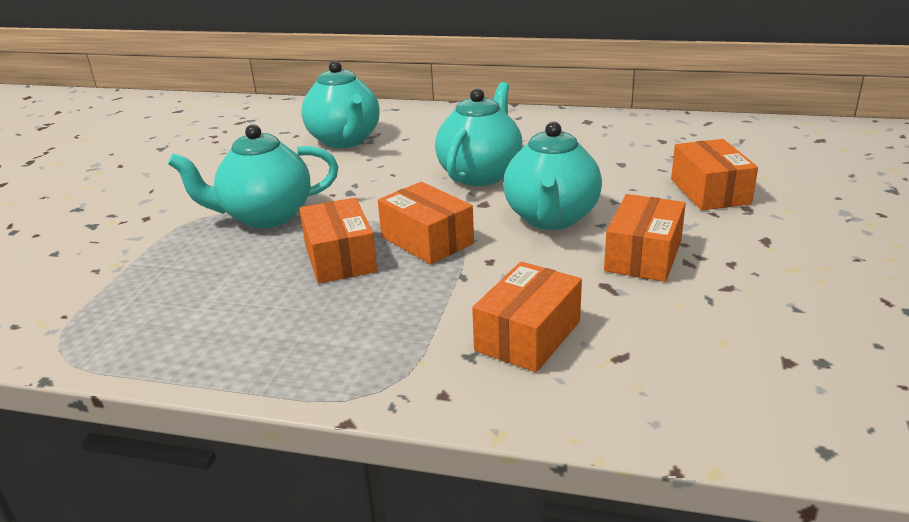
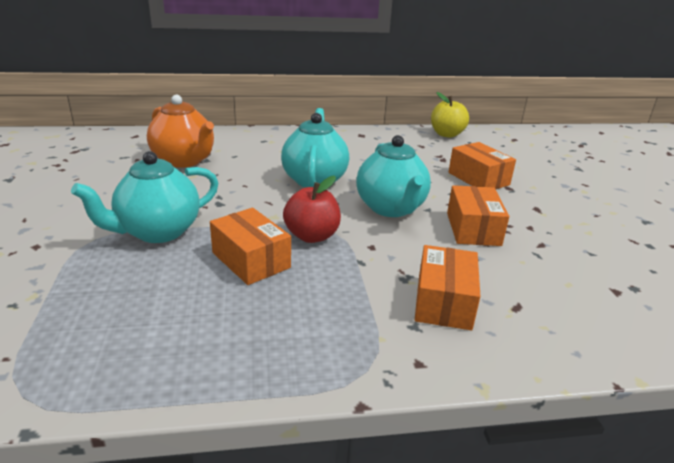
camera: 25 degrees left, 0 degrees up
(345, 140) = (184, 161): turquoise teapot -> orange teapot
(427, 240) = (312, 236): orange box -> red apple
(715, 127) = (446, 134): none -> yellow apple

